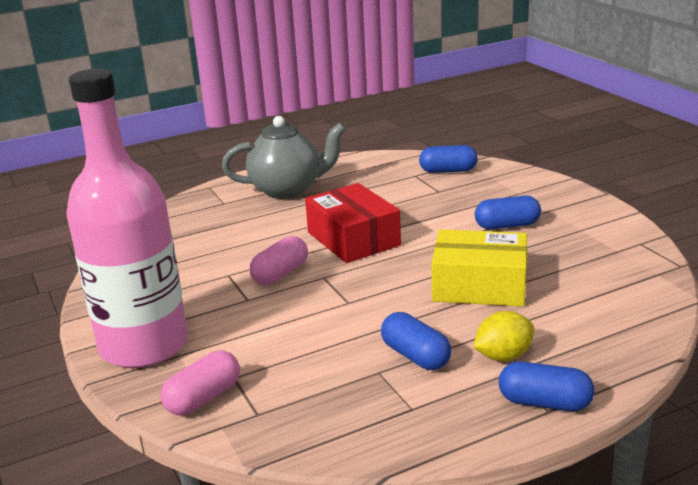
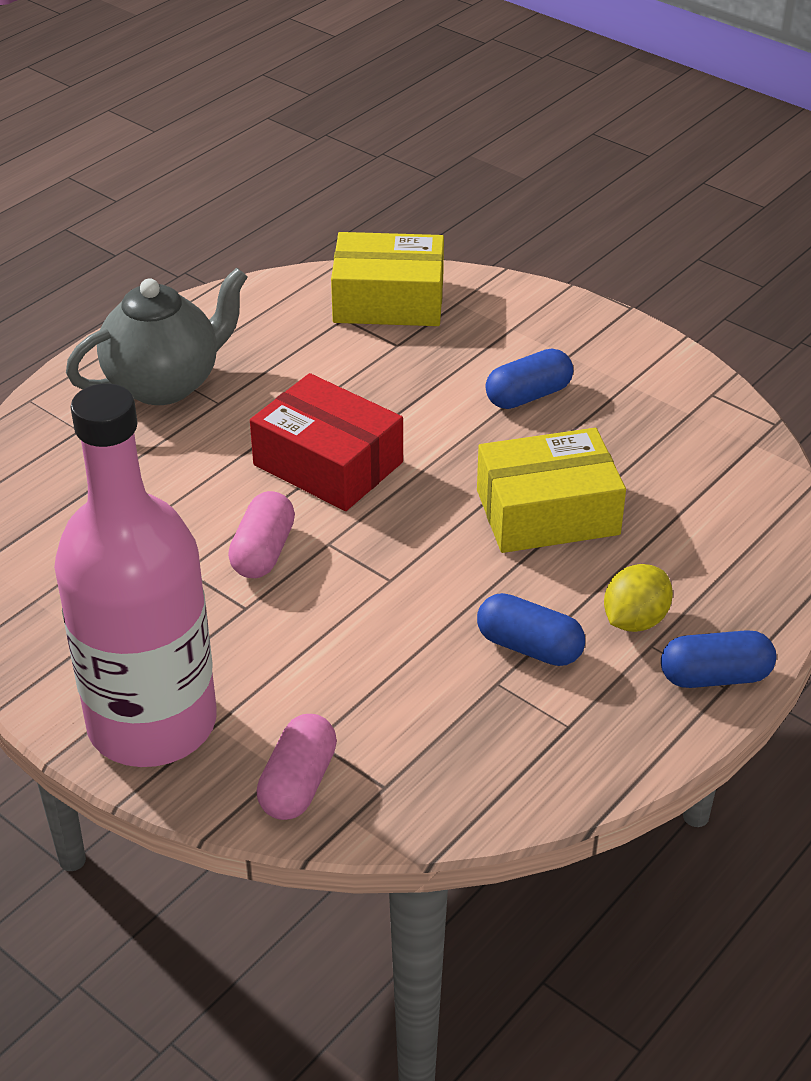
camera: 25 degrees left, 15 degrees up
(448, 171) = (388, 300): blue capsule -> yellow box

